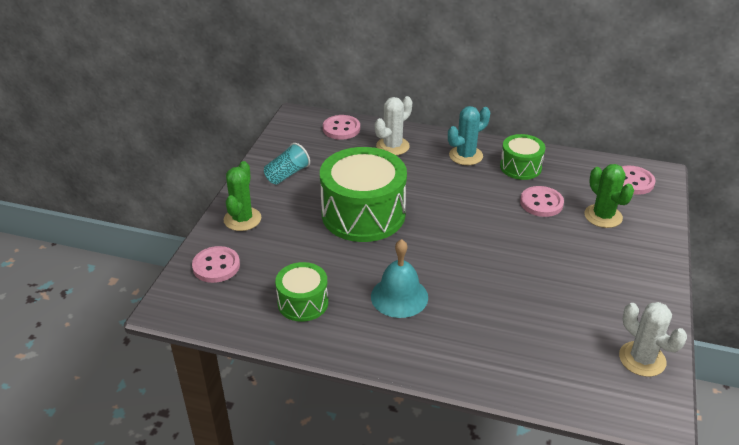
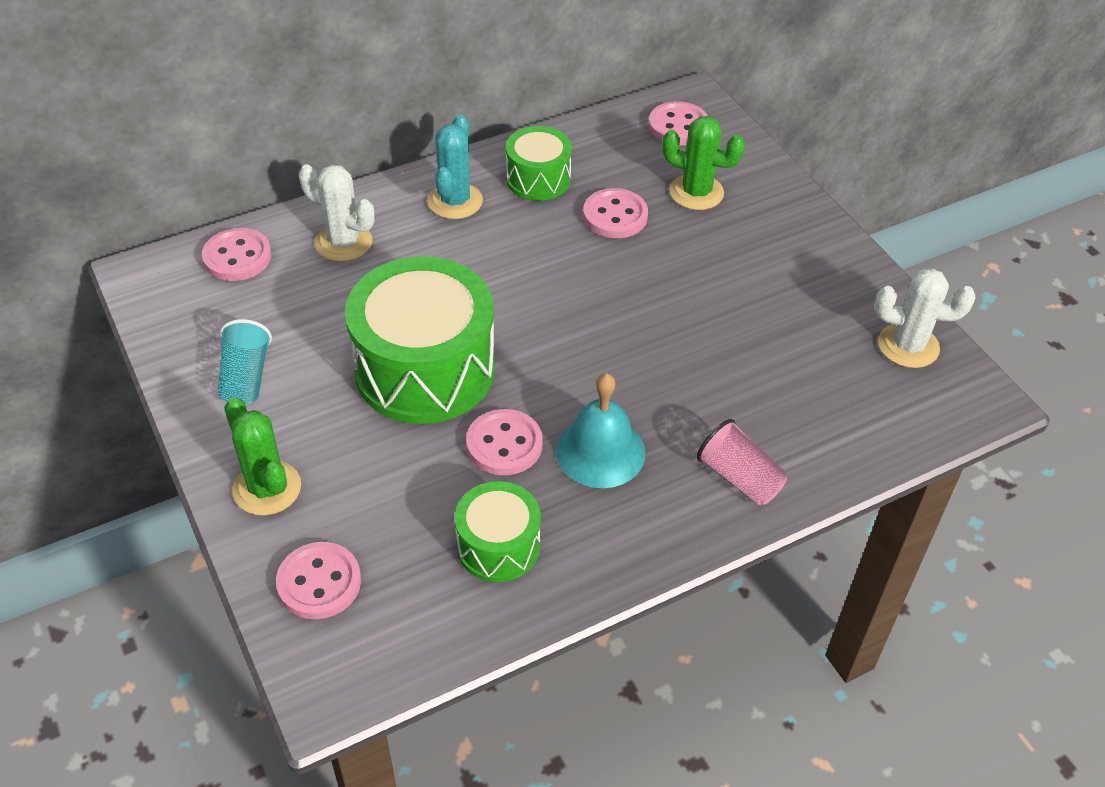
camera: 45 degrees left, 10 degrees up
(359, 265) = (504, 444): none -> pink button
(392, 146) = (343, 242): white cactus -> white cactus turned 60 degrees counterclockwise
(455, 354) = (739, 477): none -> pink cup

